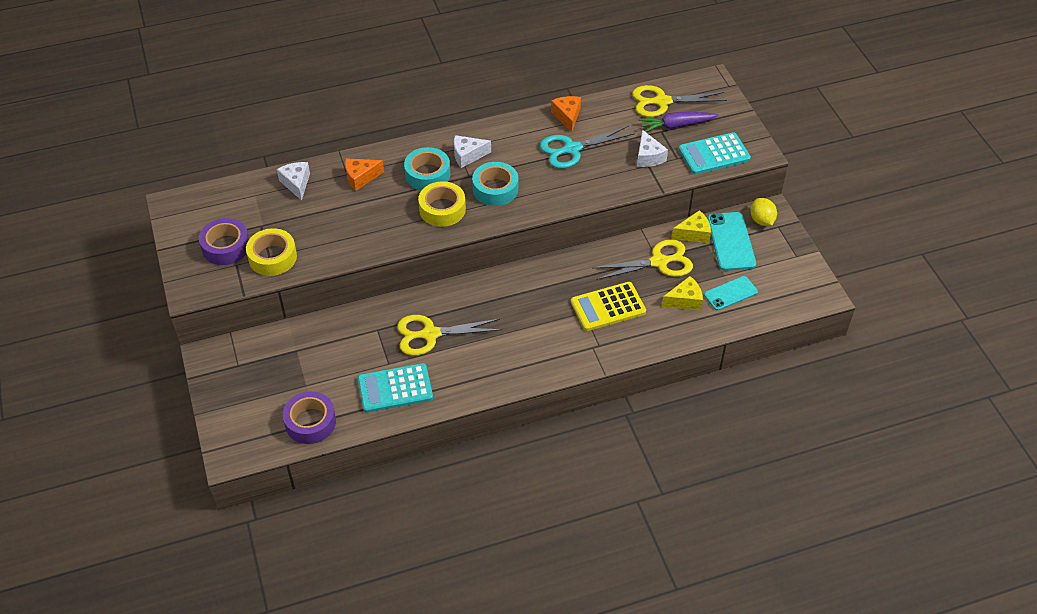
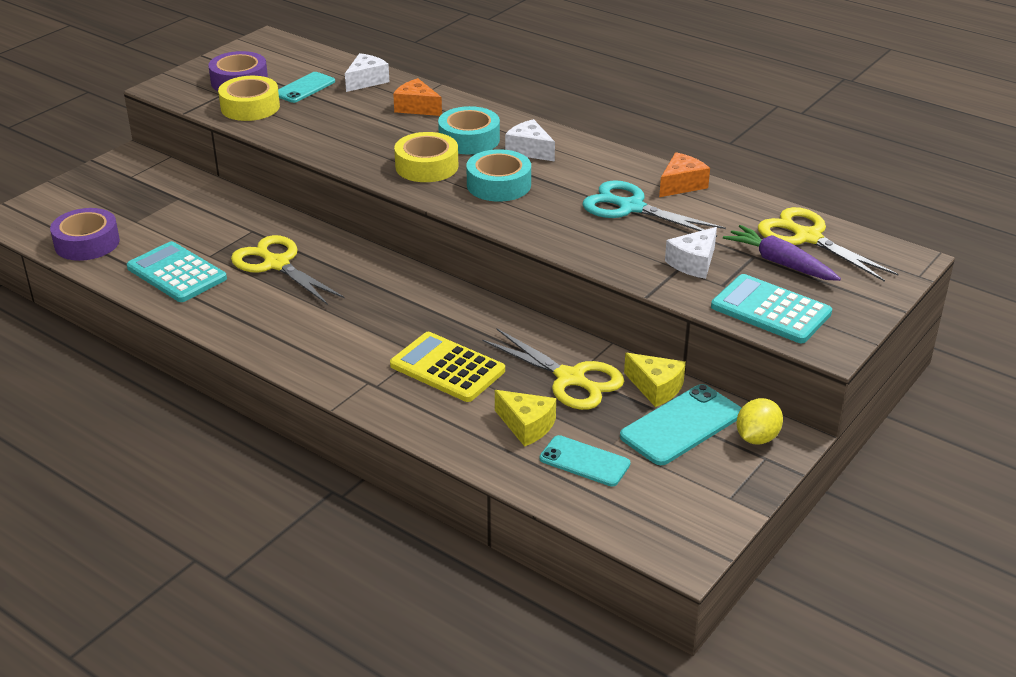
camera: 55 degrees right, 15 degrees down
(273, 218) = (304, 88): none -> turquoise phone

